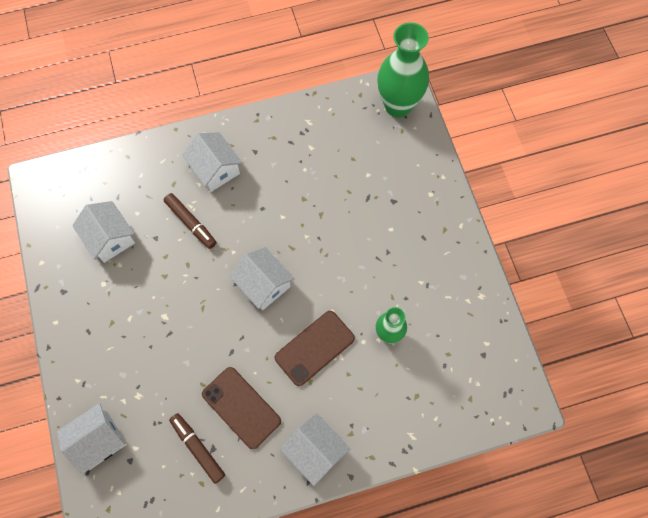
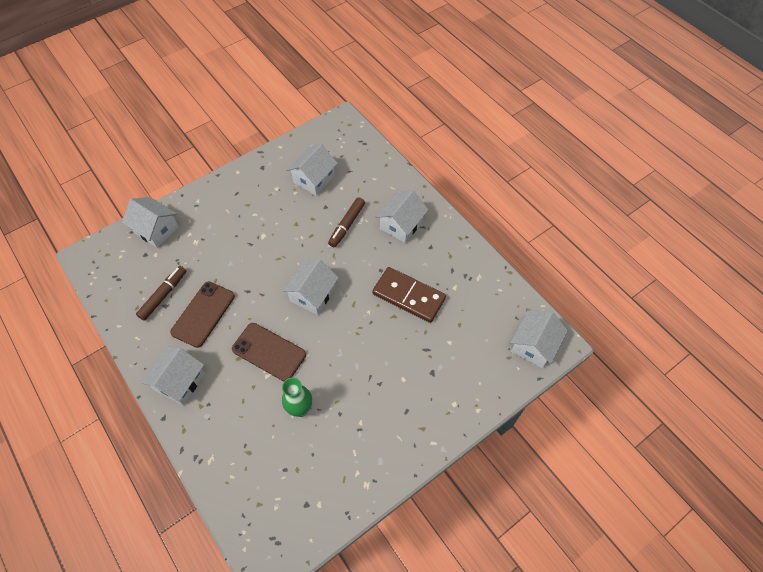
camera: 70 degrees right, 10 degrees down
(304, 192) = (408, 296): none -> brown domino
(398, 105) = (533, 345): green vase -> white house

